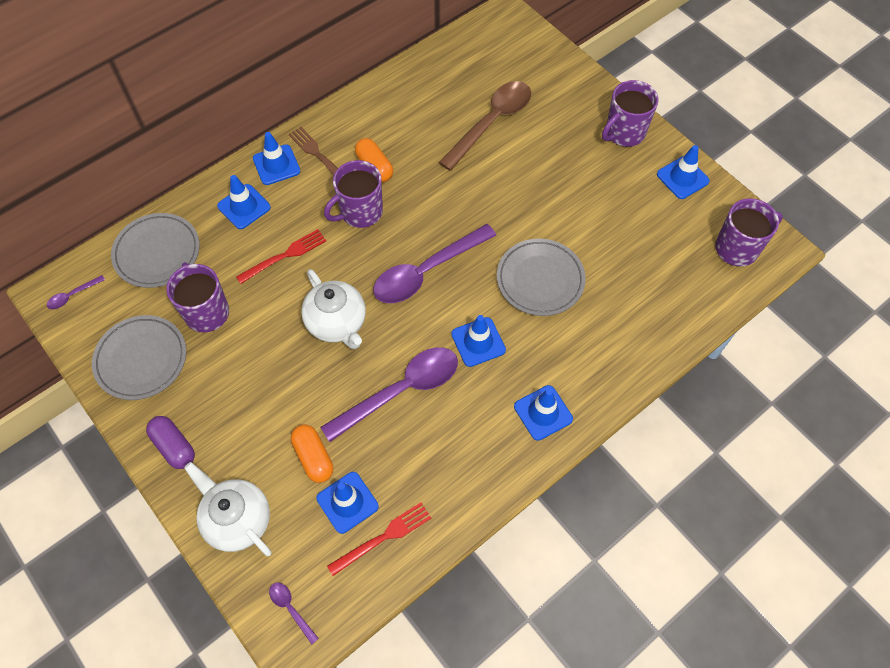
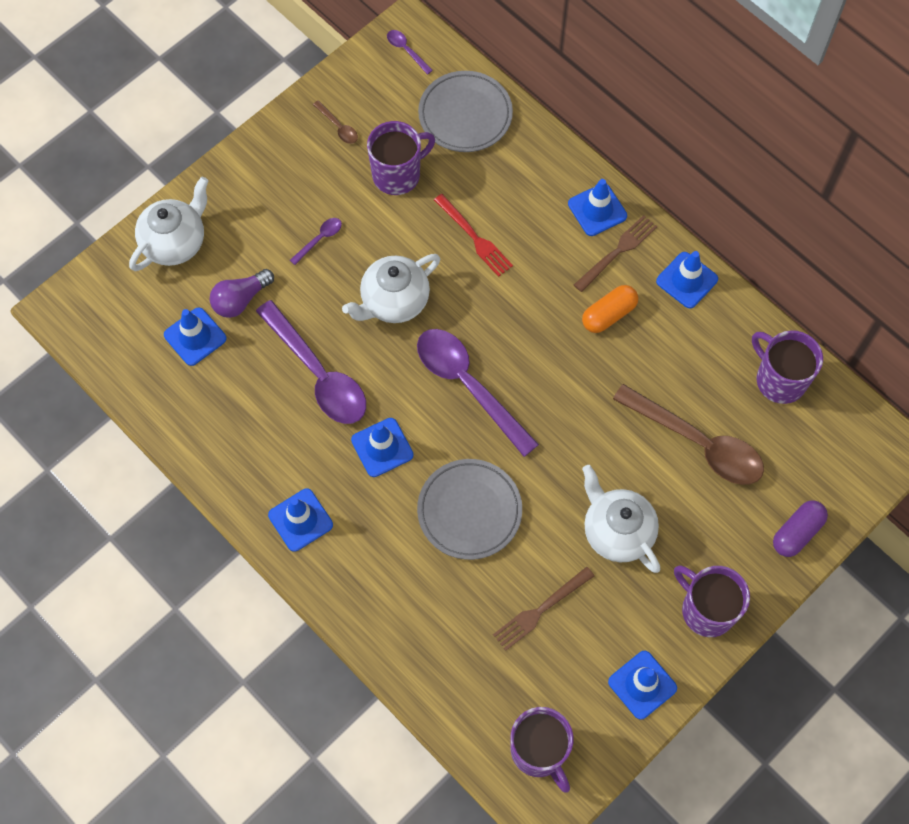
camera: 85 degrees right, 5 degrees up
(141, 359) = (338, 127): grey plate -> brown spoon
(174, 446) = (247, 174): purple capsule -> purple capsule (797, 532)
(244, 207) = (534, 186): blue traffic cone -> blue traffic cone (687, 280)
(291, 608) = (92, 301): purple spoon -> purple spoon (320, 239)
(313, 457) = (240, 300): orange capsule -> purple light bulb
(360, 212) = (541, 306): purple mug -> purple mug (779, 379)
(384, 537) = (161, 374): red fork -> none
(561, 181) = (617, 531): none -> white teapot
(626, 237) = (540, 611): none -> brown fork

